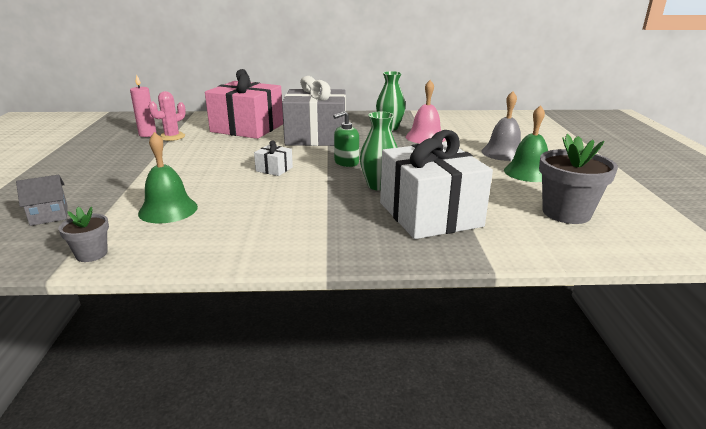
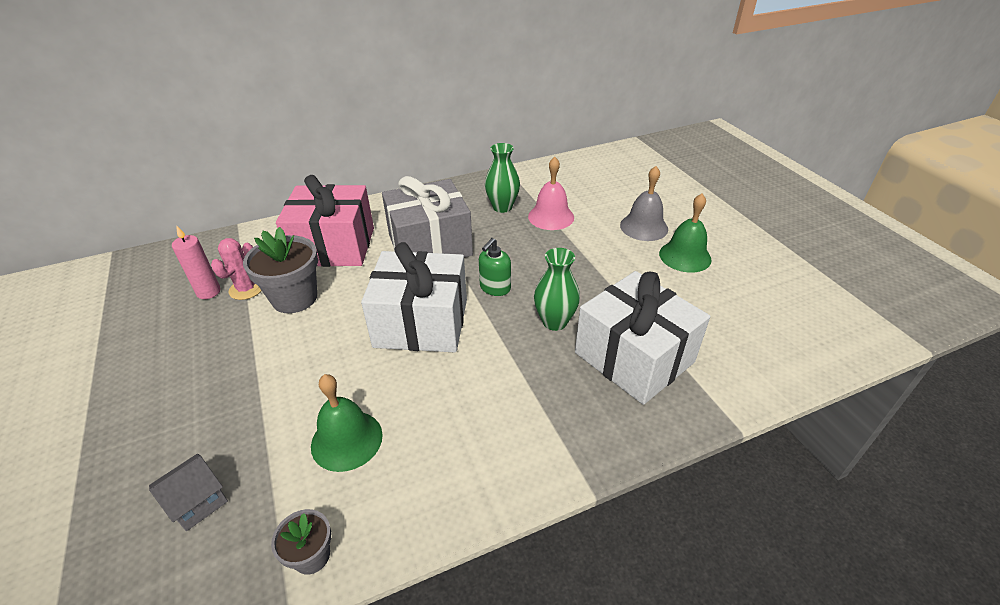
camera: 20 degrees left, 15 degrees up
(274, 169) = (421, 323): white gift -> white gift, size x2.45
(566, 213) = (752, 316): grey flower pot -> grey flower pot (294, 298)

